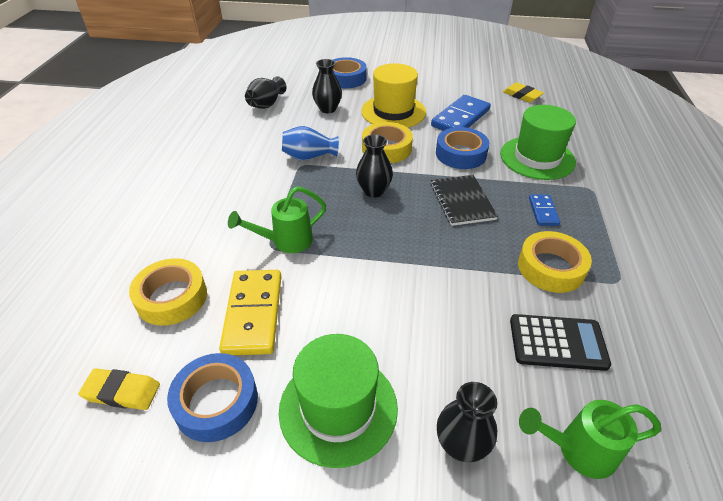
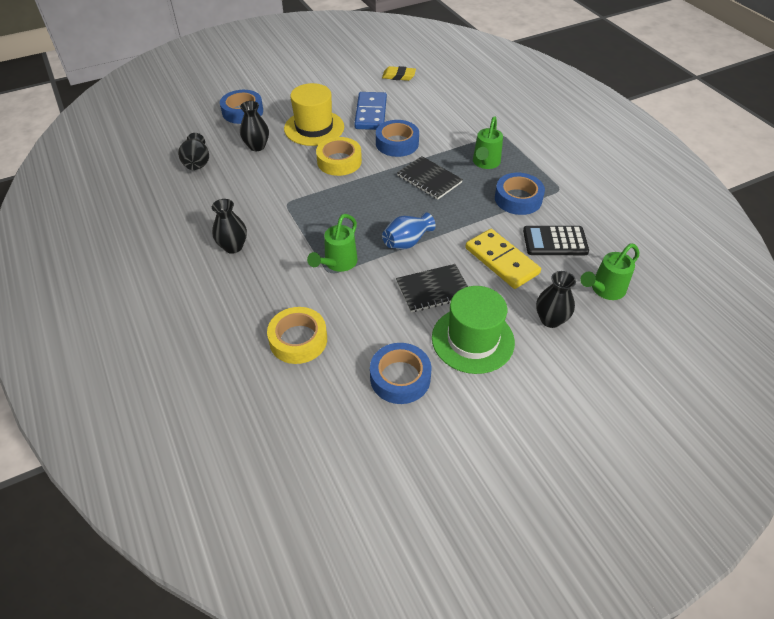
camera: 35 degrees left, 5 degrees up
(122, 392) = (334, 408): yellow eraser -> none
(253, 314) = (367, 319): yellow domino -> yellow domino (501, 261)
(309, 157) = (286, 194): blue vase -> blue vase (407, 242)
(352, 320) = (433, 289): none -> black notebook
(374, 191) = (362, 198): black vase -> black vase (233, 247)
(537, 158) = (450, 125): green hat -> none
(543, 211) = (485, 163): blue domino -> green watering can
(551, 267) = (518, 199): yellow tape -> blue tape
(557, 343) = (555, 241): black calculator -> black calculator turned 150 degrees counterclockwise

